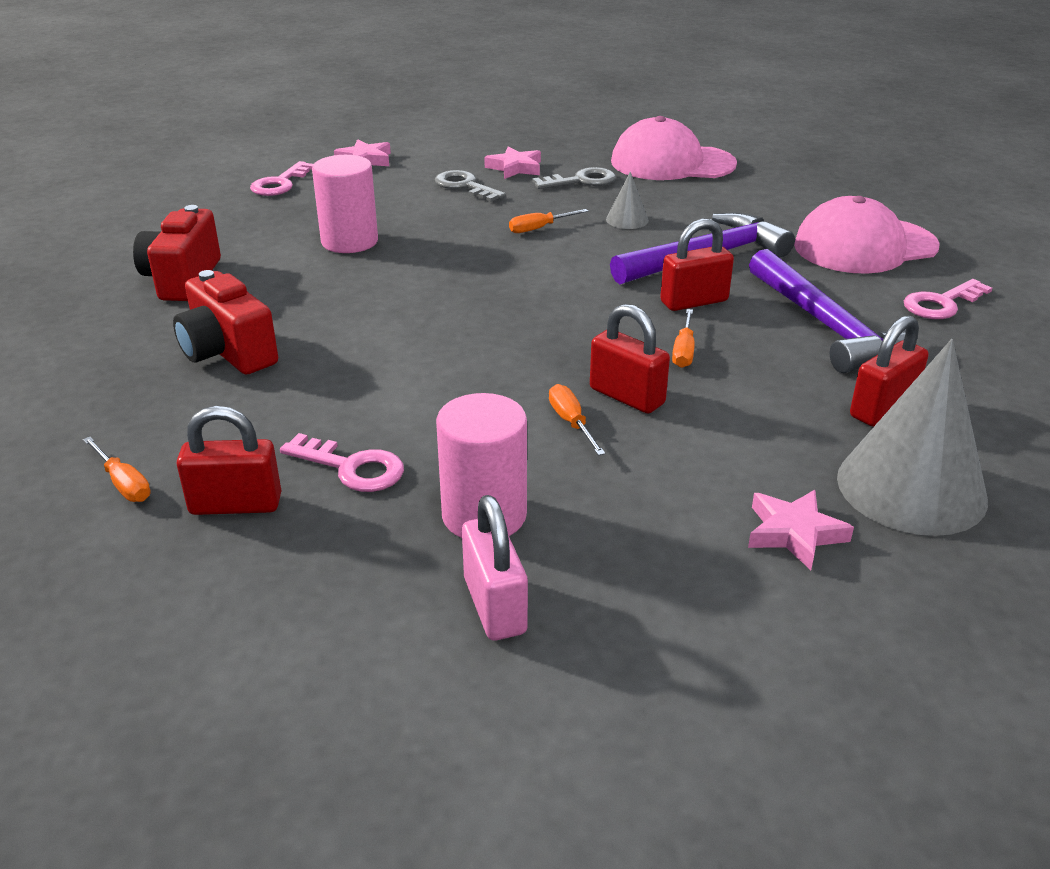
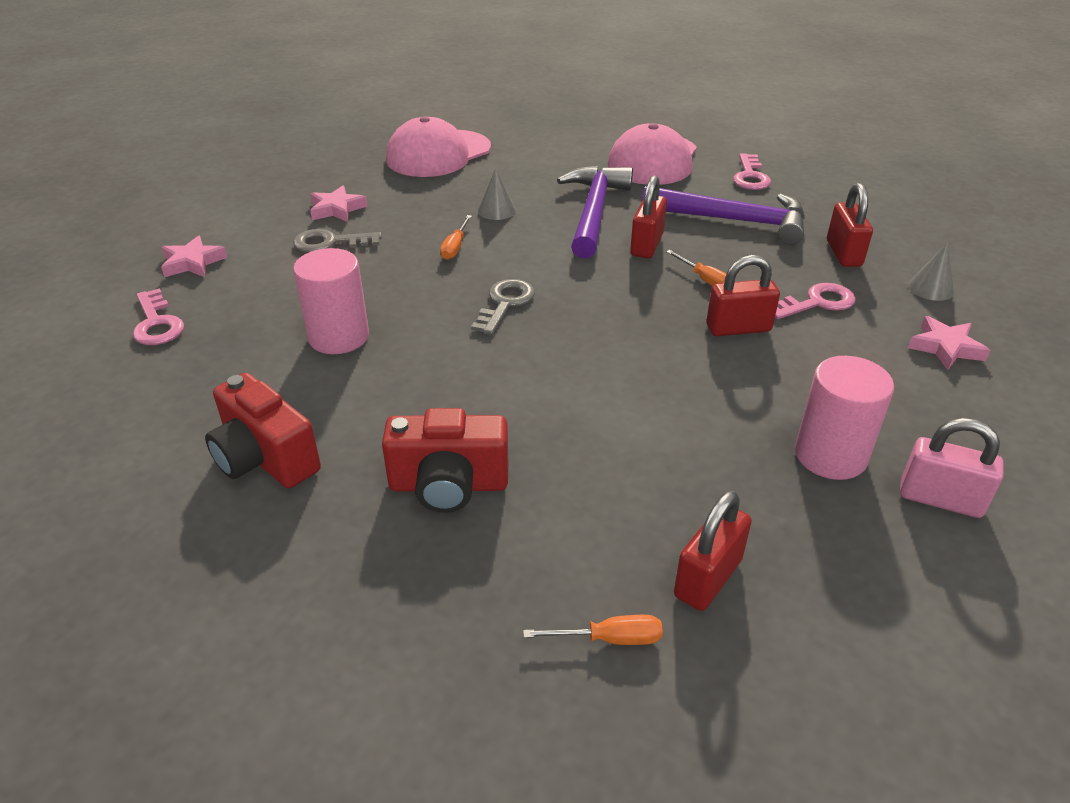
camera: 50 degrees left, 5 degrees up
(352, 468) = (711, 491): pink key -> pink key (817, 303)
(571, 423) = (748, 365): orange screwdriver -> none
(581, 181) = (407, 196): grey key -> grey key (505, 304)
(911, 488) = (931, 288): grey cone -> grey cone, size x0.44

